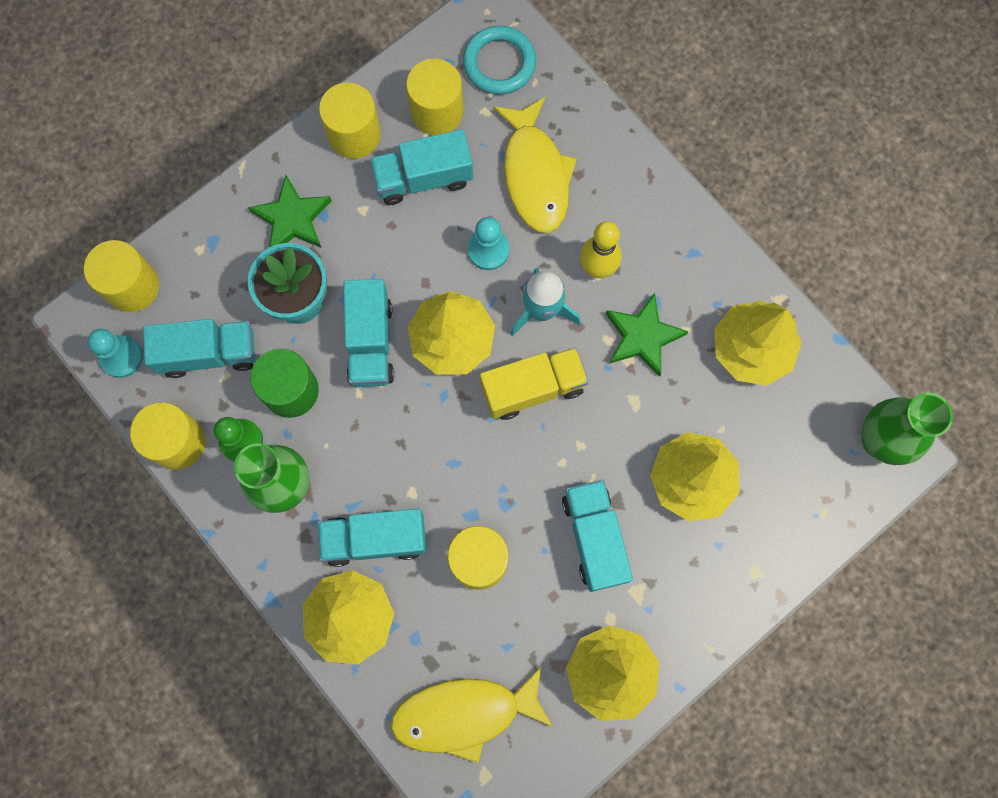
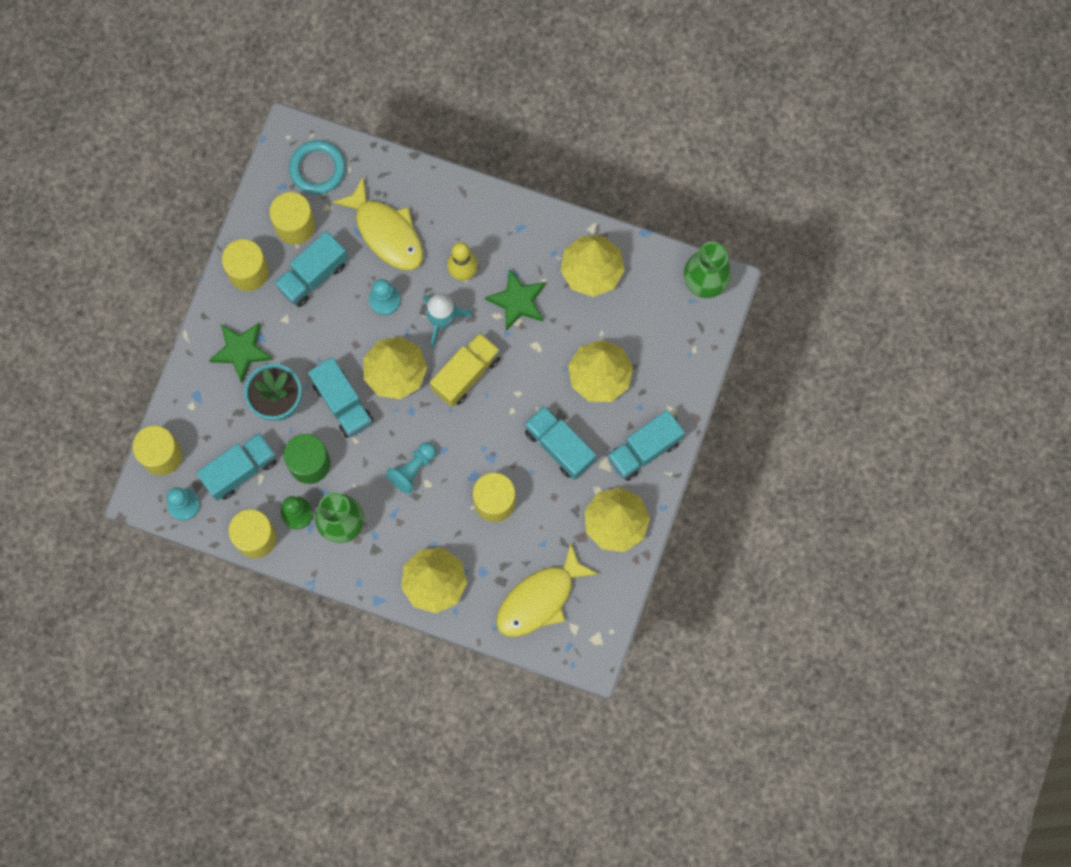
camera: 30 degrees left, 0 degrees up
(375, 539) = (421, 525): turquoise truck -> turquoise truck (644, 450)
(404, 466) = (412, 470): none -> turquoise pawn

